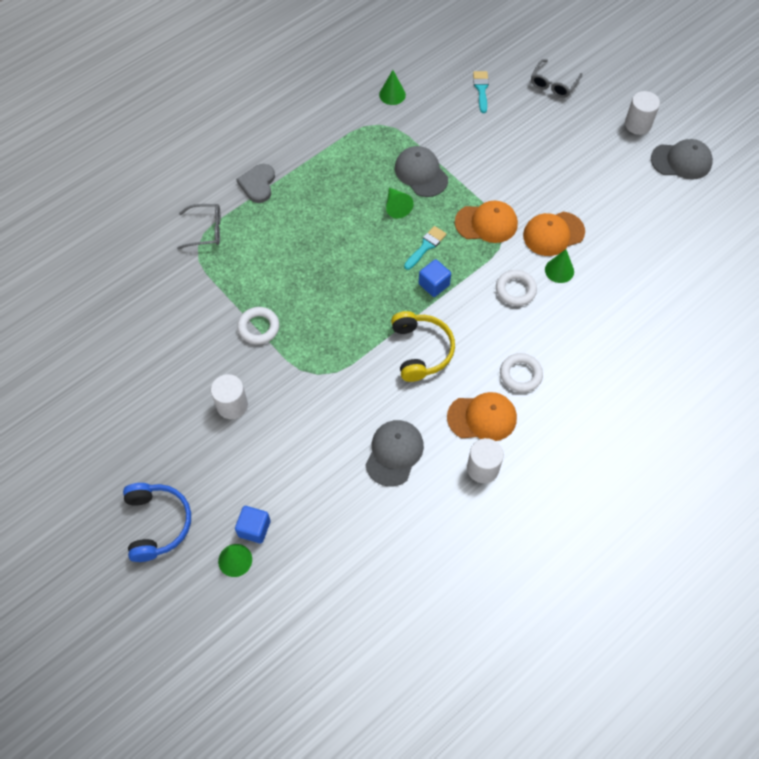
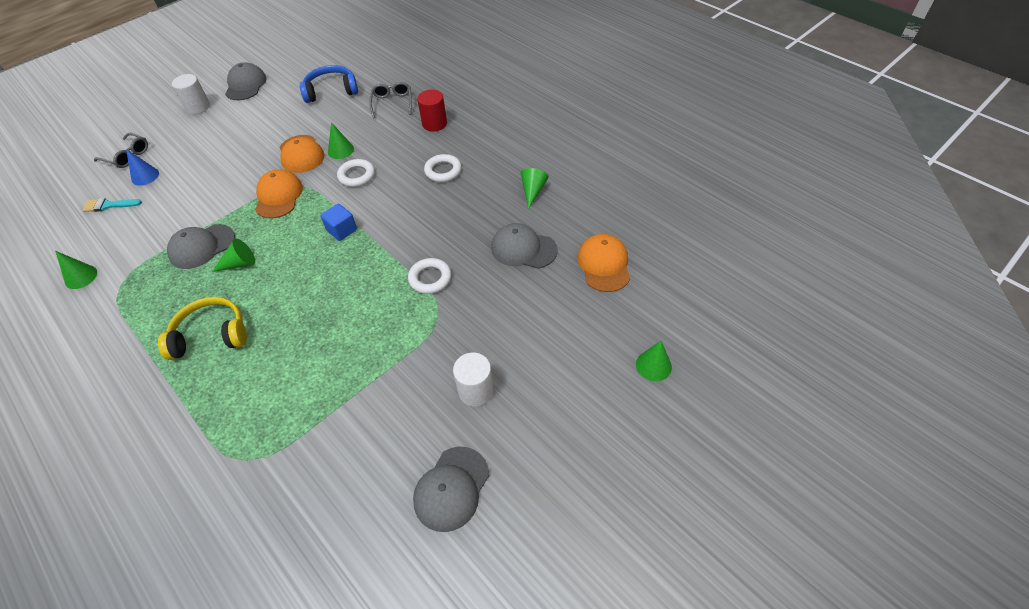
camera: 90 degrees left, 10 degrees down
(148, 387) = (451, 488): none -> grey cap
(157, 523) = (628, 448): blue headphones -> blue headphones (331, 91)
(206, 230) = (222, 453): grey glasses -> grey glasses (392, 103)
(254, 528) = (616, 352): blue cube -> none
(258, 184) = (165, 400): grey heart -> none
(258, 327) = (376, 375): white ring -> white ring (430, 278)
(421, 350) = (415, 236): yellow headphones -> yellow headphones (211, 335)
(426, 246) = (295, 238): turquoise brush -> none
(482, 417) = (485, 193): orange cap -> orange cap (604, 265)
(482, 468) = (533, 191): white cylinder -> green cone
(522, 106) = (145, 176): none -> blue cone
(608, 364) = (434, 124): none -> red cylinder

